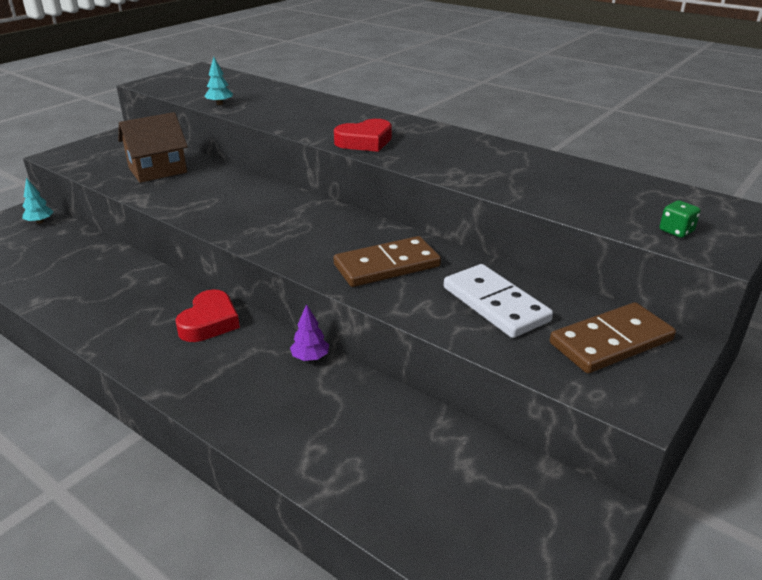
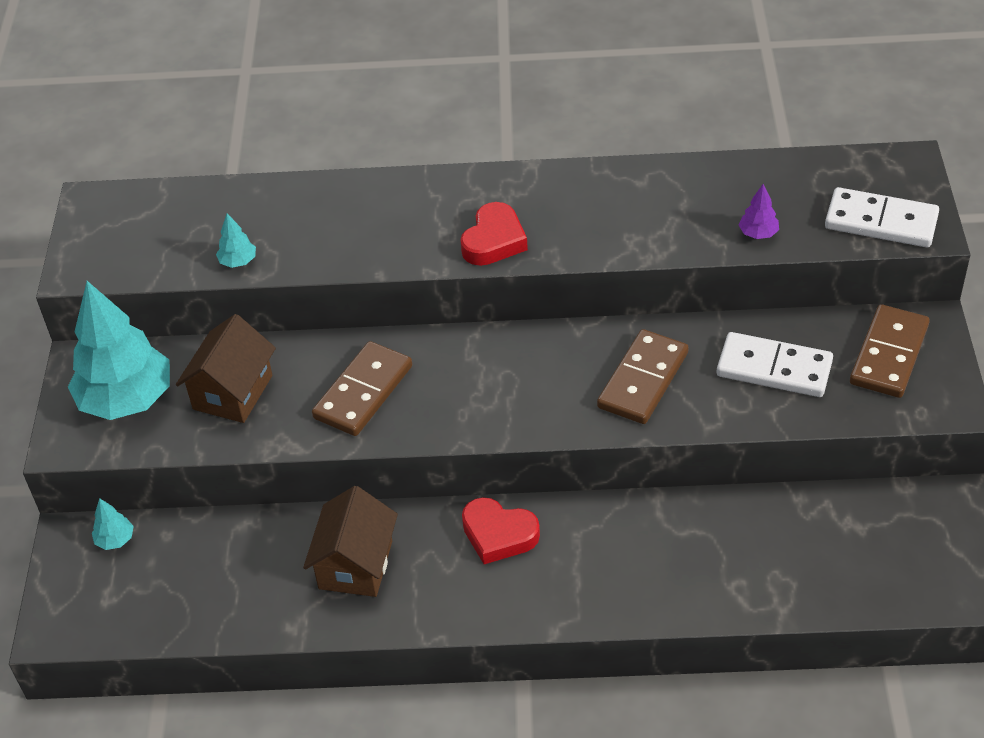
camera: 35 degrees left, 15 degrees up
(110, 153) = (127, 399): none -> turquoise tree
(115, 291) = (356, 564): none -> brown house
(209, 322) = (498, 534): red heart -> red heart turned 135 degrees clockwise
(216, 197) = (363, 392): none -> brown domino
(310, 357) = (634, 510): purple tree -> purple tree (758, 233)
(676, 231) = (881, 221): green dice -> white domino

